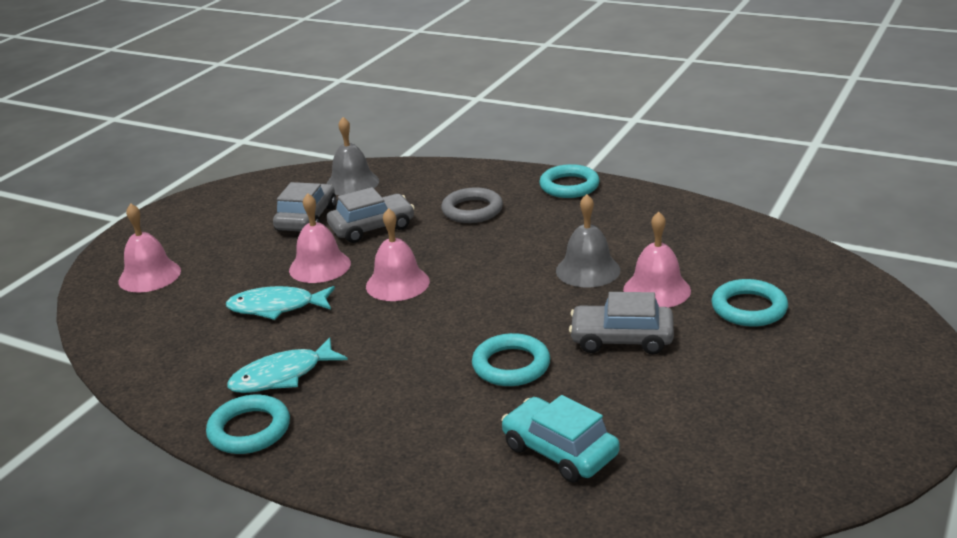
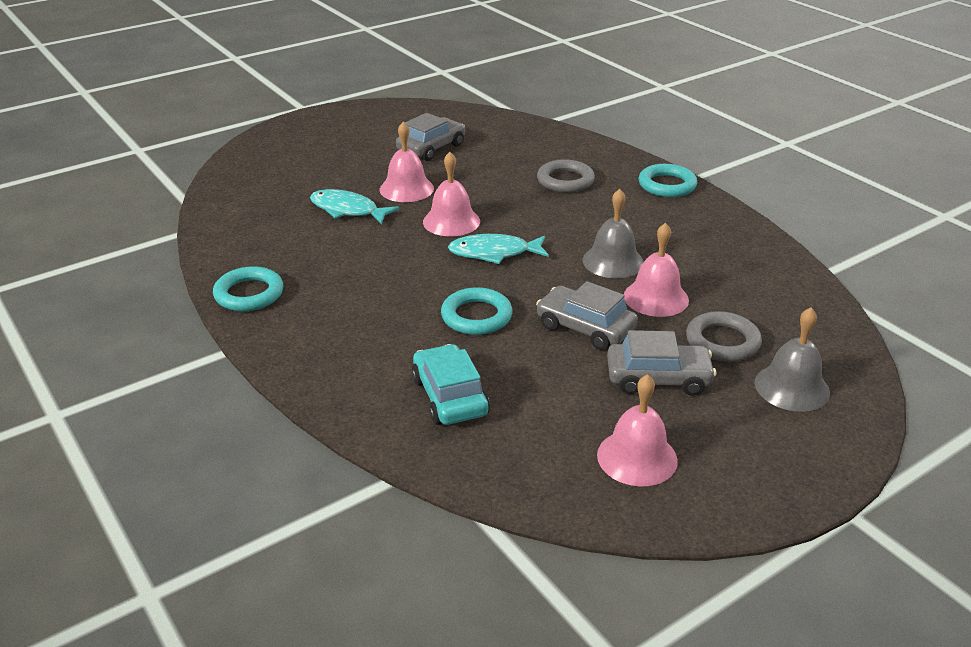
camera: 25 degrees right, 5 degrees up
(149, 276) = (284, 157): pink bell -> pink bell (637, 457)
(282, 376) = (305, 263): turquoise fish -> turquoise fish (494, 253)
(352, 183) = (491, 129): grey bell -> grey bell (792, 387)
(372, 227) = (473, 170): grey car -> grey car (658, 378)
(749, 308) = (722, 342): turquoise ring -> grey ring

